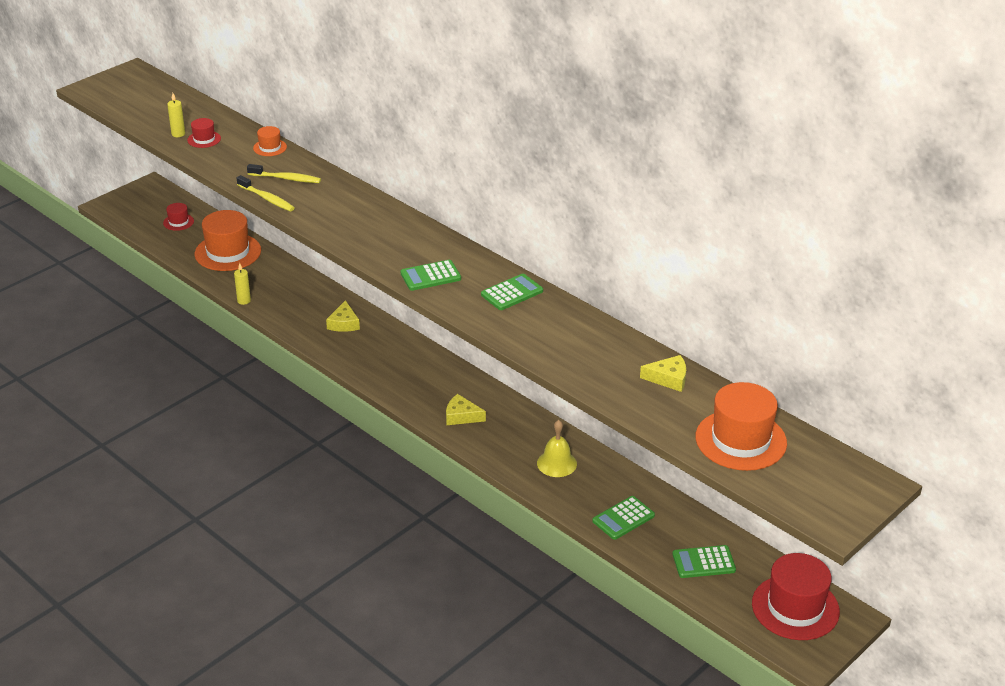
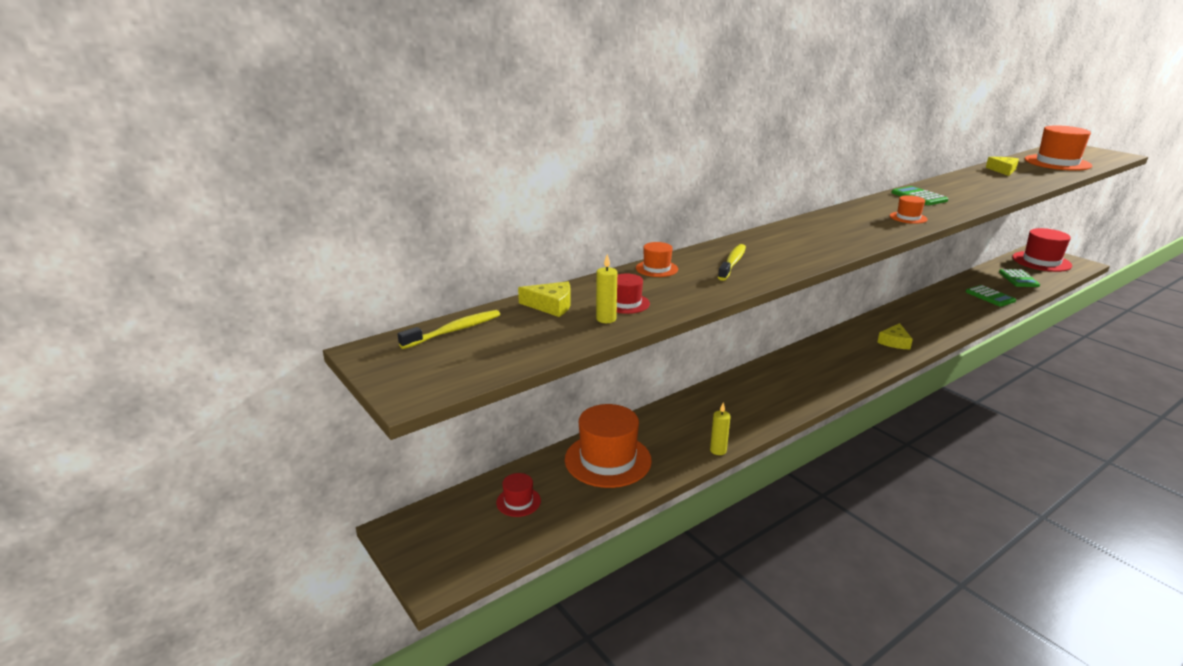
camera: 80 degrees left, 10 degrees down
(267, 199) = (780, 273): yellow toothbrush -> yellow toothbrush (454, 330)
(344, 323) = (760, 388): yellow cheese -> yellow cheese (551, 305)
(430, 276) = (908, 217): green calculator -> orange hat
(556, 463) = (939, 312): yellow bell -> none

